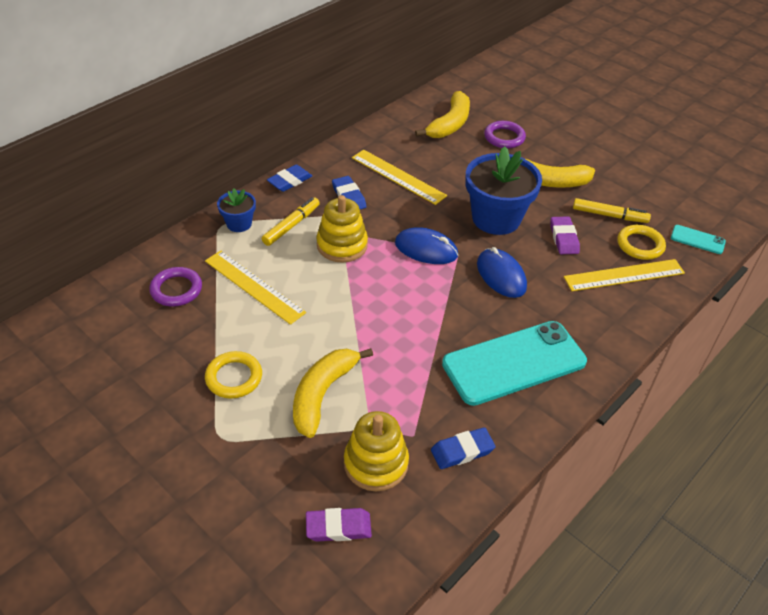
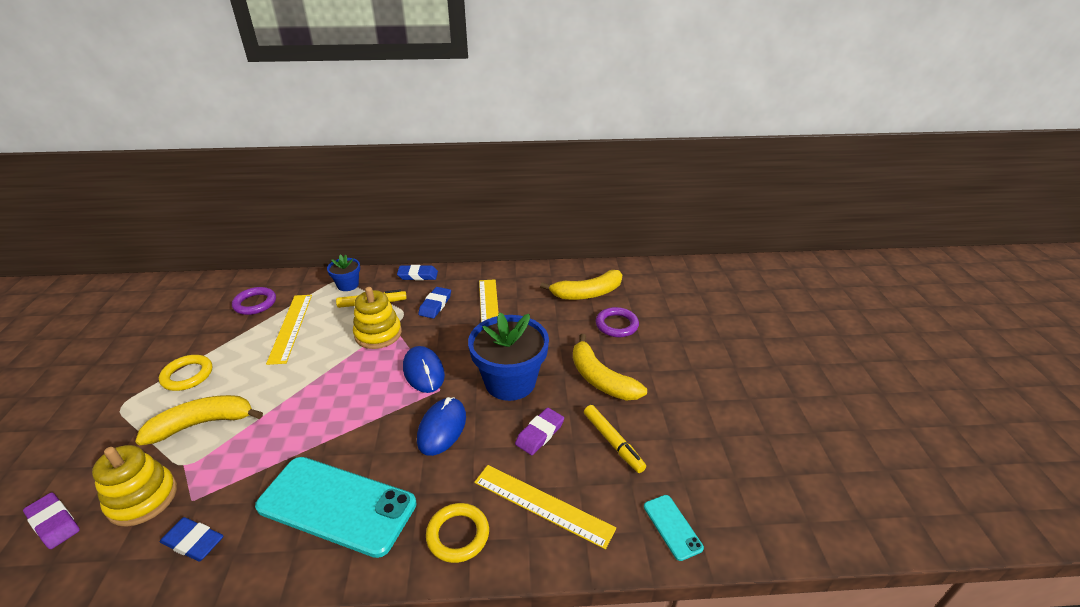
camera: 45 degrees right, 10 degrees down
(640, 245) = (601, 489): yellow ring -> yellow ring (458, 535)

